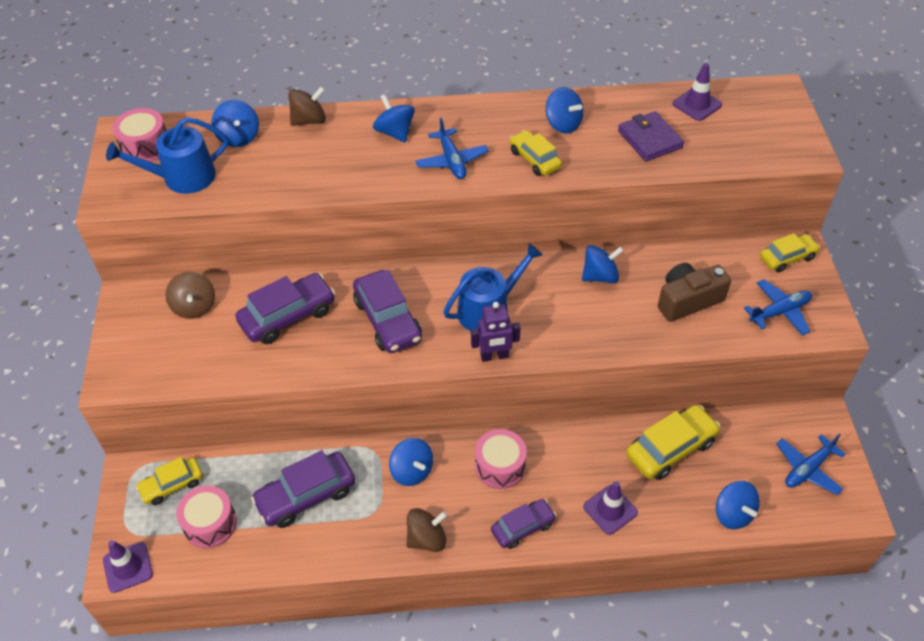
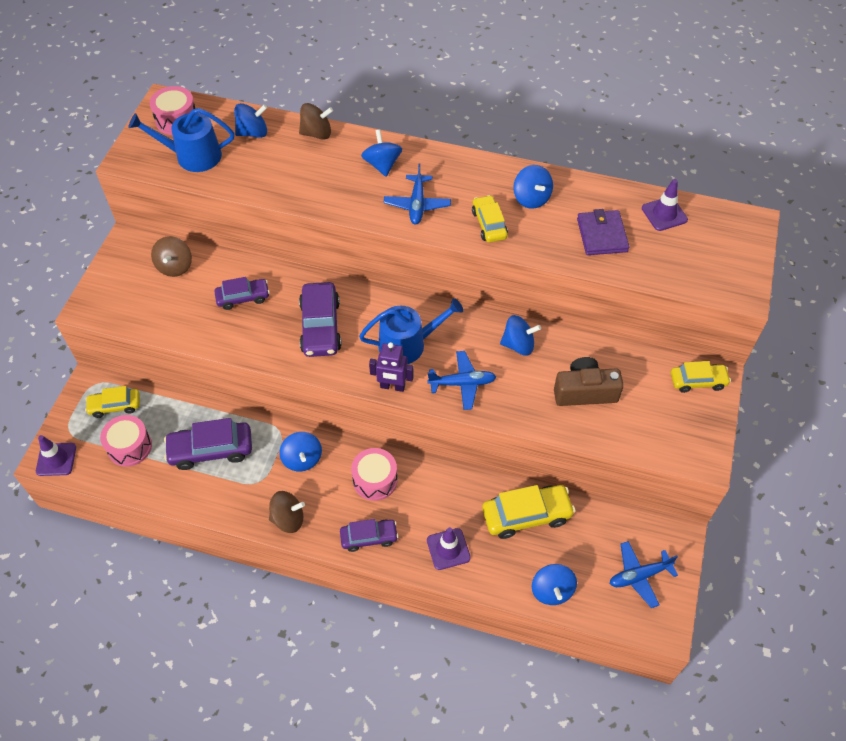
camera: 20 degrees right, 5 degrees up
(238, 137) = (253, 133): blue spinning top -> blue spinning top turned 105 degrees counterclockwise
(288, 316) = (243, 297): purple car -> purple car, size x0.63
(779, 312) = (663, 429): blue plane -> blue plane (462, 383)

